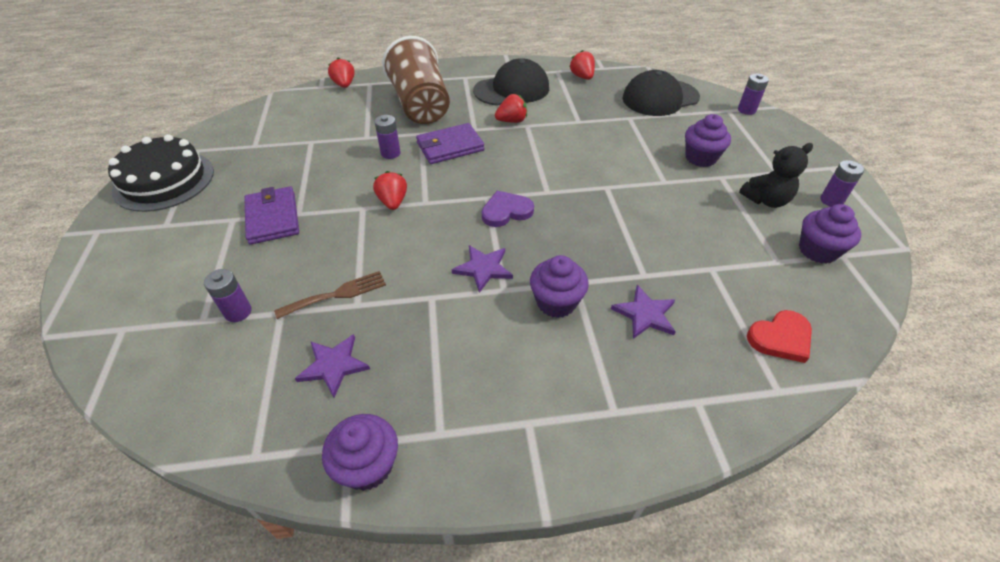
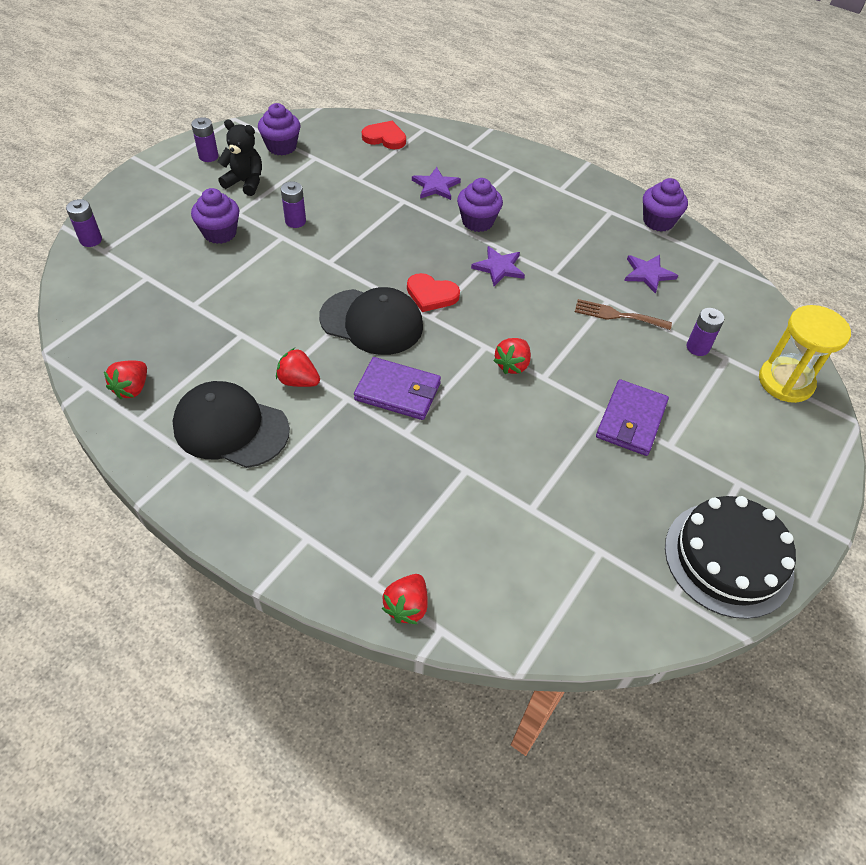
camera: 140 degrees left, 5 degrees up
(129, 332) = (785, 382): none -> yellow hourglass
(390, 153) = (462, 425): purple battery -> purple battery (295, 221)
(420, 105) = (358, 480): brown cup -> none
(506, 211) = (431, 295): purple heart -> red heart
(660, 98) = (124, 304): black cap -> black cap (372, 322)

